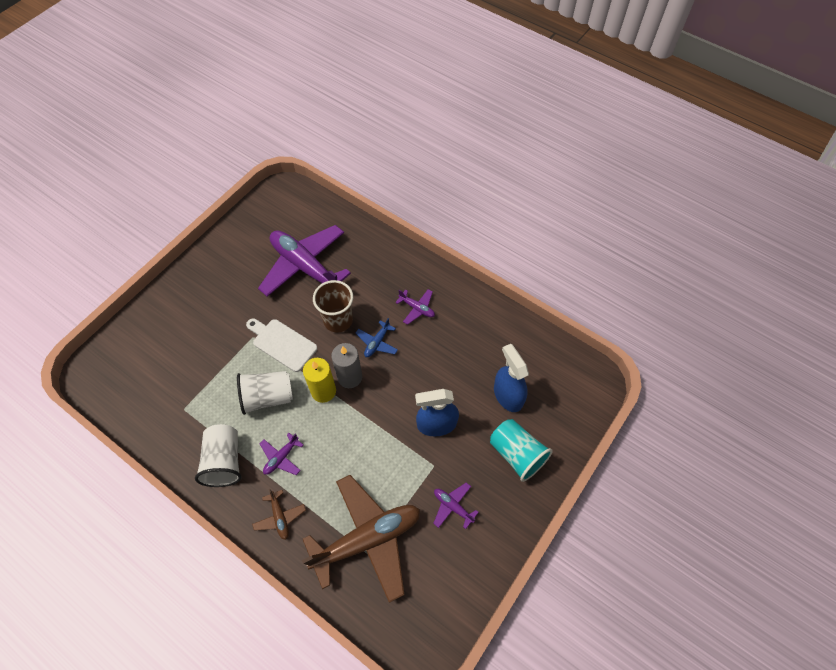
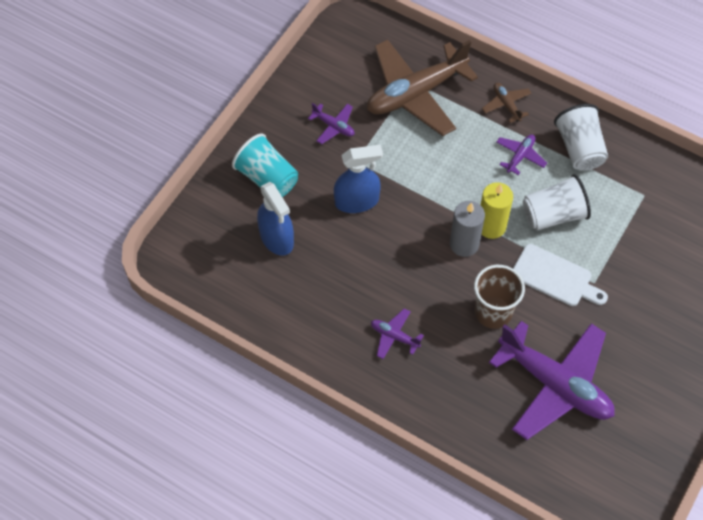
camera: 175 degrees right, 0 degrees up
(377, 343) = (439, 287): blue plane -> none

